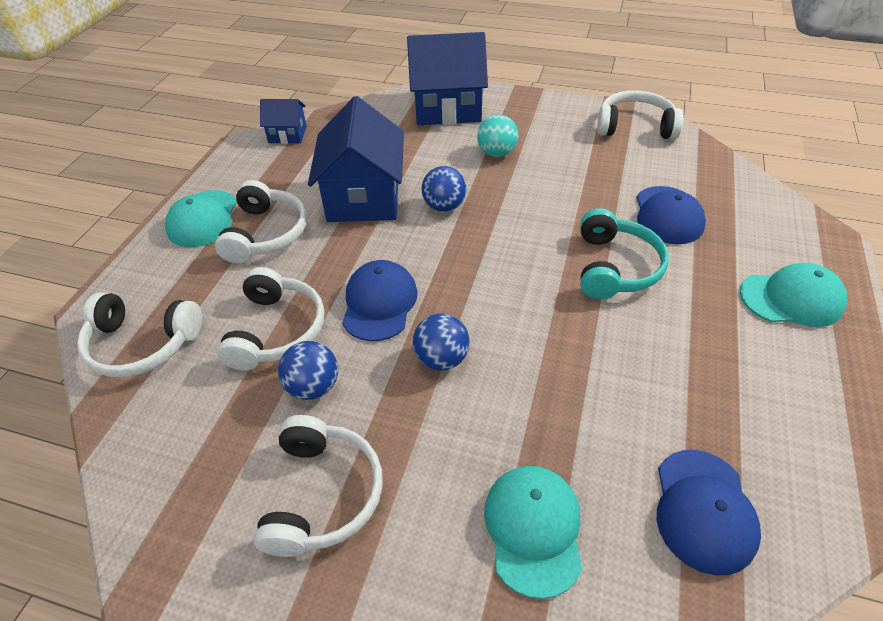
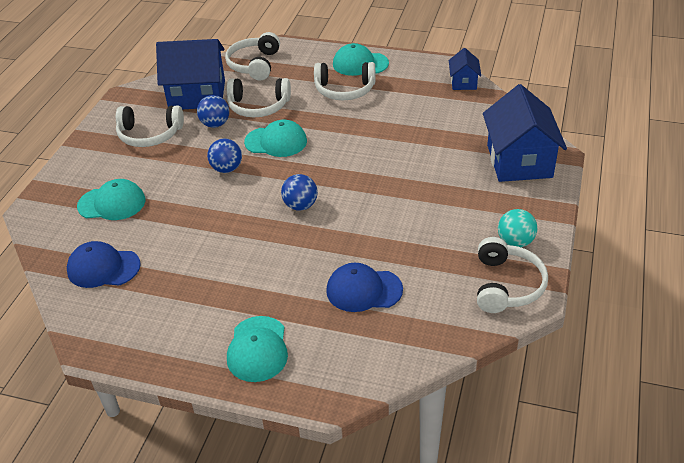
camera: 90 degrees right, 5 degrees down
(364, 197) = (384, 126): blue house -> blue house (197, 95)
(379, 303) = (276, 142): blue cap -> turquoise cap
(444, 206) = (374, 164): blue ball -> blue ball (300, 205)
(496, 153) = (449, 191): turquoise ball -> turquoise ball (515, 242)
(615, 267) = (301, 251): turquoise headphones -> none

